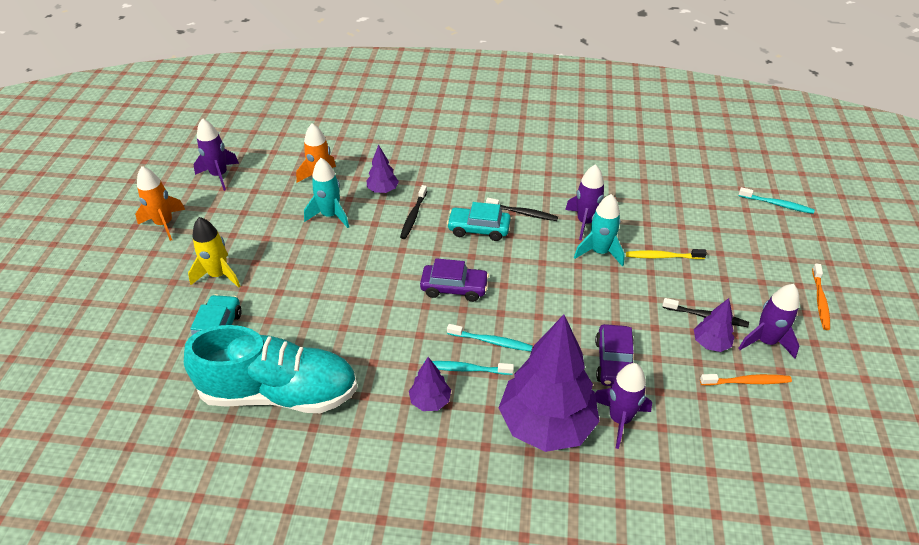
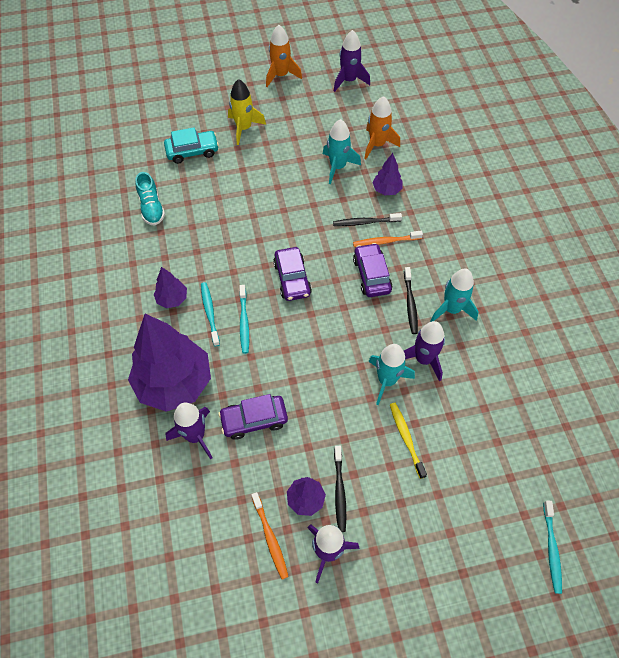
camera: 70 degrees right, 15 degrees up
(280, 392) = (151, 208): turquoise shoe -> turquoise shoe, size x0.46
(478, 229) = (371, 275): turquoise car -> purple car
(540, 190) = (451, 309): none -> turquoise rocket
(820, 301) = (408, 606): orange toothbrush -> orange toothbrush (385, 241)

